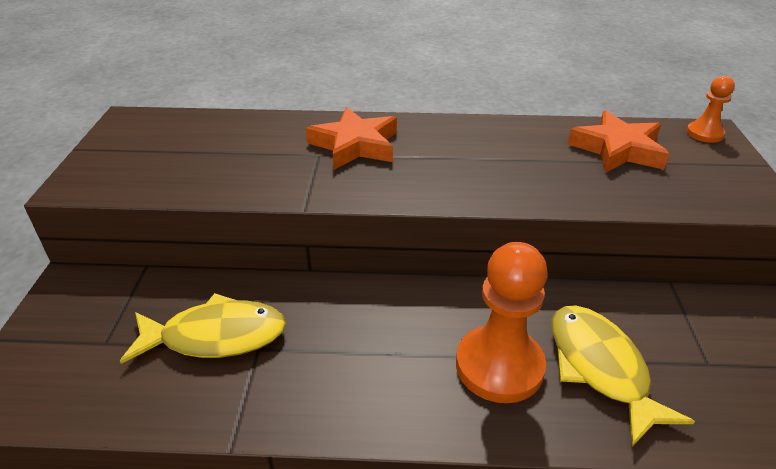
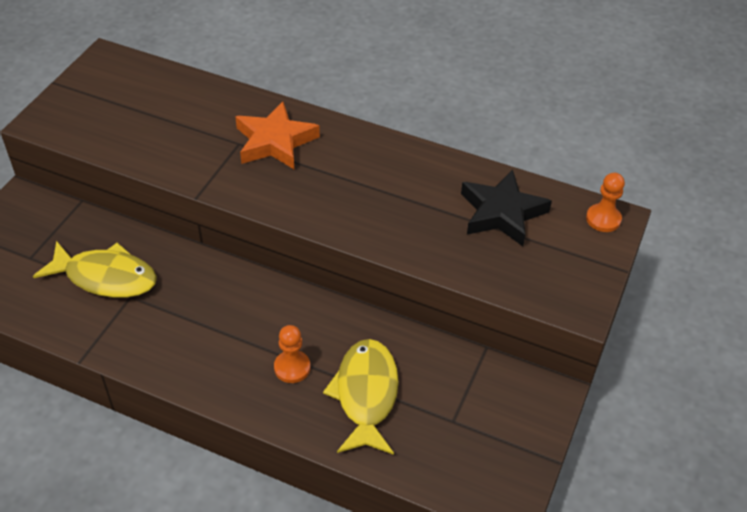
camera: 20 degrees right, 10 degrees up
(499, 366) = (292, 367): orange pawn -> orange pawn, size x0.52
(618, 149) = (502, 213): orange star -> black star

